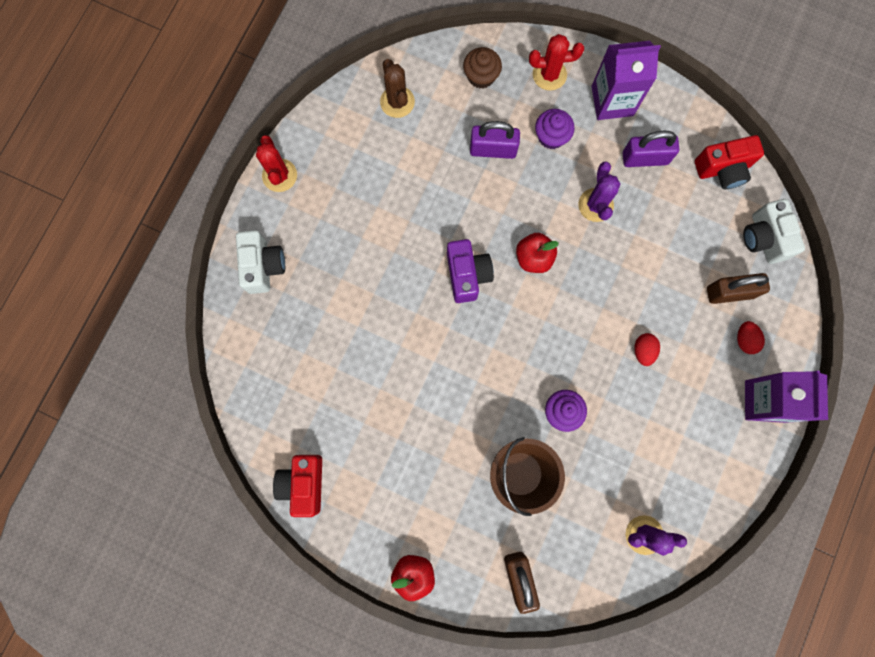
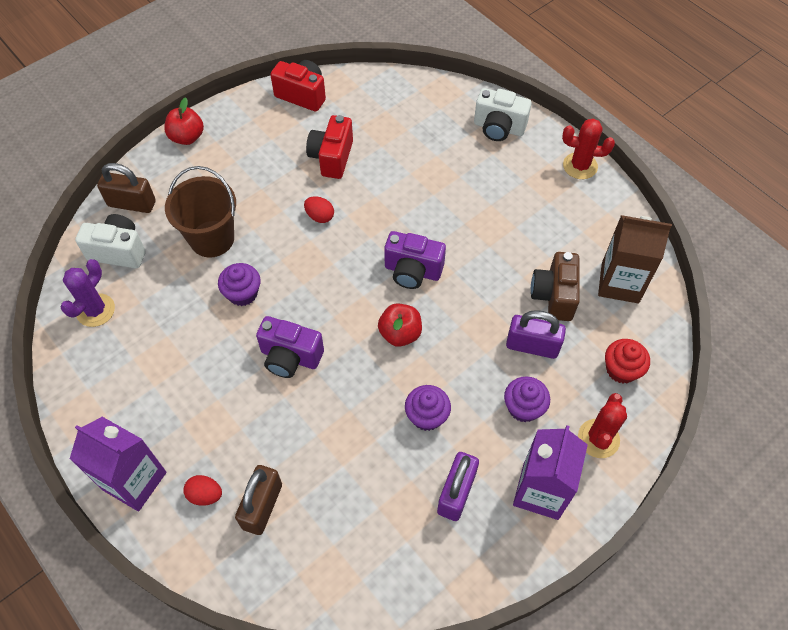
camera: 115 degrees right, 20 degrees down
(397, 102) = (620, 283): brown cactus -> brown carton
(436, 149) = (554, 296): none -> brown camera
(481, 76) = (621, 369): brown cupcake -> red cupcake
(493, 149) = (532, 346): purple padlock -> purple padlock turned 75 degrees clockwise
(595, 205) = (427, 416): purple cactus -> purple cupcake
(600, 337) = (290, 357): none -> purple camera
(643, 350) = (254, 389): red egg -> red egg (320, 216)
(723, 169) = (403, 575): red camera -> red camera (331, 158)
(763, 238) = (300, 578): white camera -> white camera (118, 251)

